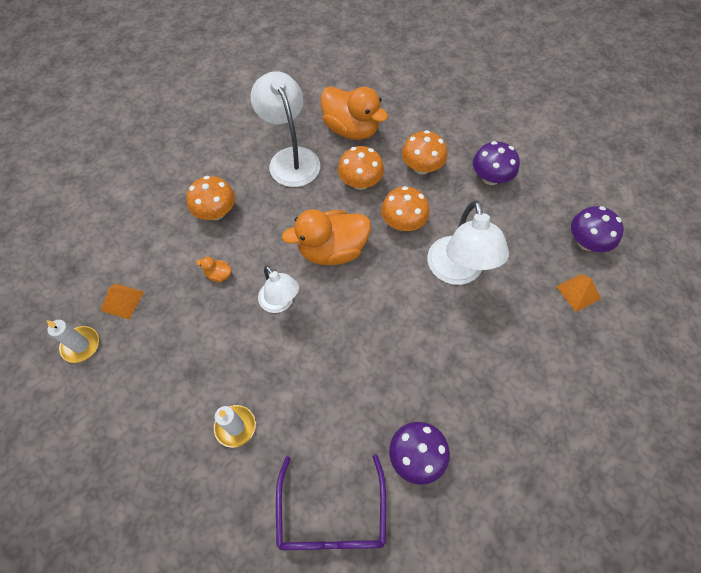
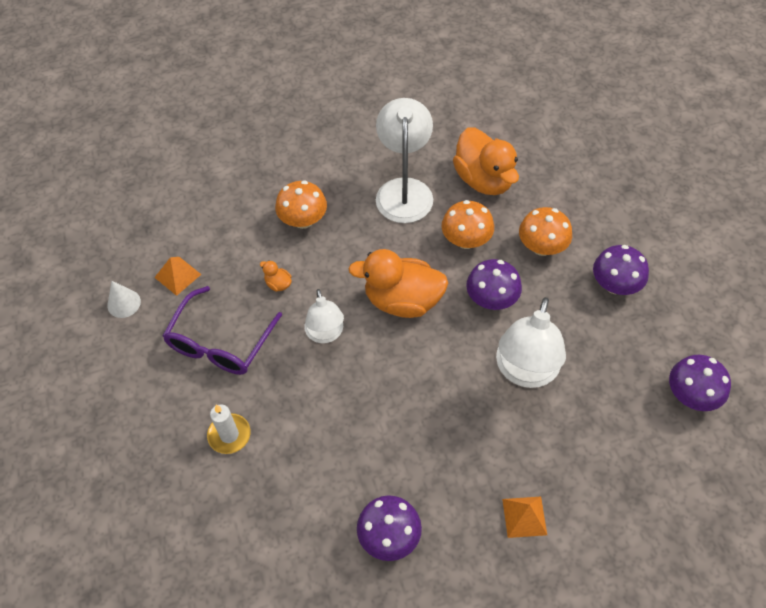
camera: 25 degrees right, 5 degrees down
(81, 345) = (124, 303): white candle -> white cone
(331, 516) = (281, 555): purple glasses -> purple glasses (220, 343)
(403, 222) = (491, 299): orange mushroom -> purple mushroom
(578, 292) = (651, 445): orange pyramid -> orange pyramid (524, 516)

